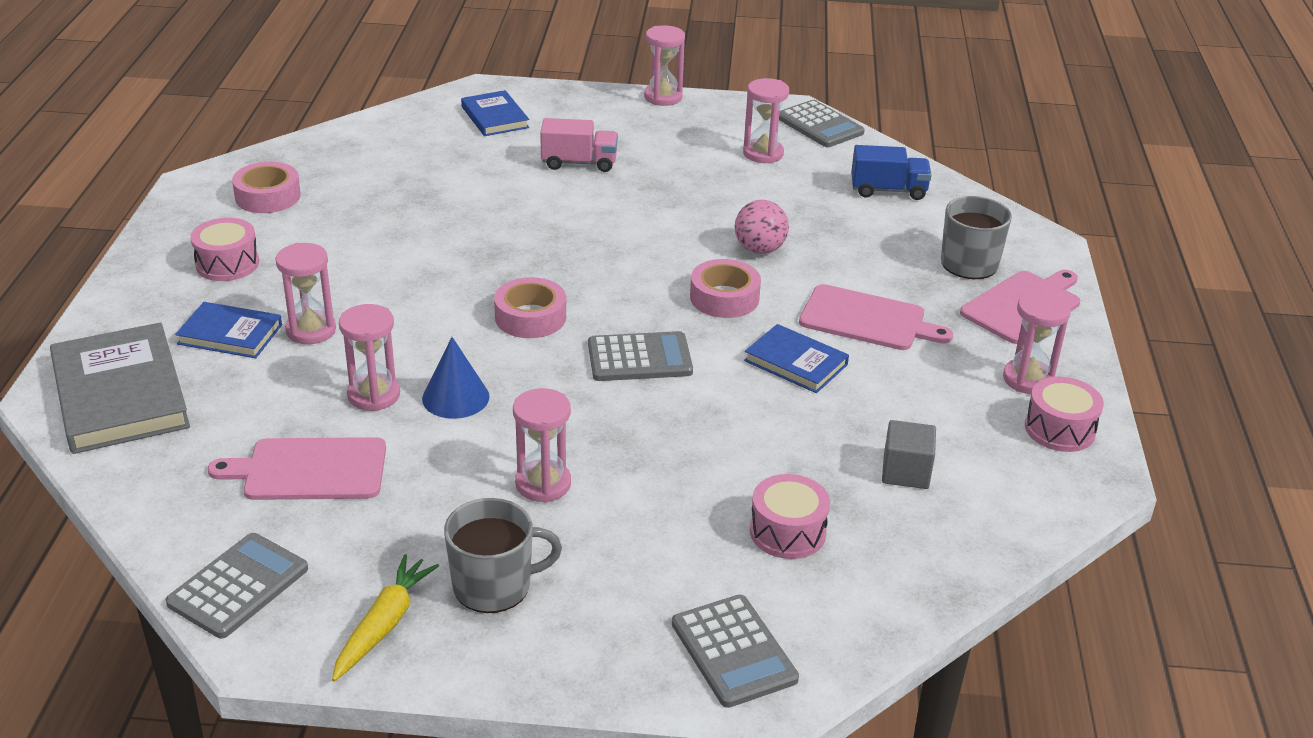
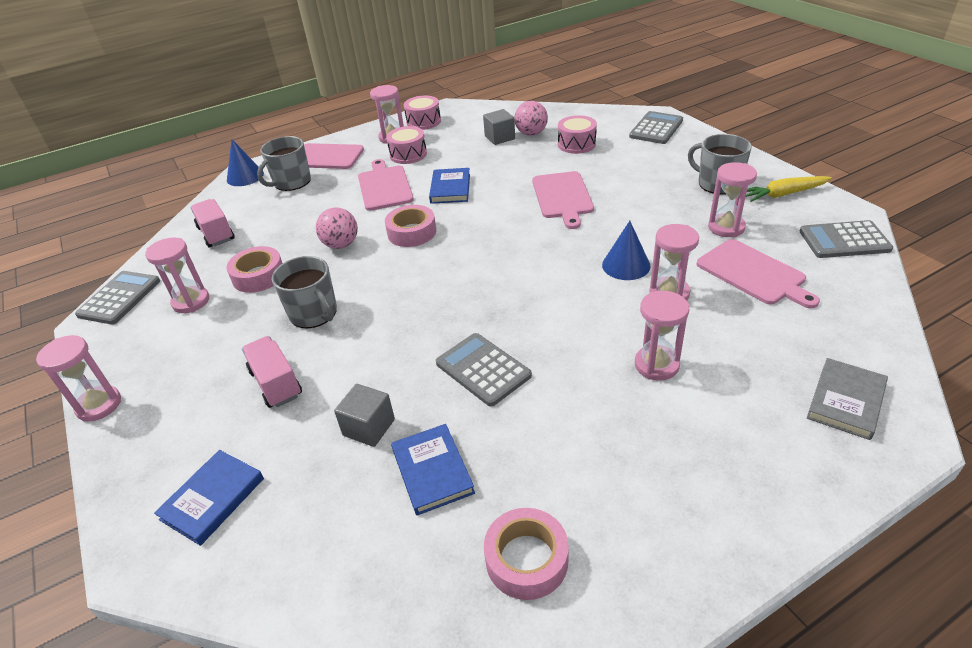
camera: 120 degrees left, 5 degrees up
(120, 395) = (846, 401): grey book -> grey book, size x0.57
(227, 264) = (653, 485): pink drum -> pink drum (408, 154)
(230, 334) = (718, 402): blue book -> blue book (432, 471)
(467, 183) = (369, 427): none -> grey cube
(530, 317) = (517, 284): pink tape -> pink tape (258, 276)
(543, 484) = (642, 205): pink hourglass -> pink hourglass (726, 227)
(639, 358) = (506, 229): grey calculator -> grey calculator (483, 369)
(652, 202) = (314, 313): none -> grey mug
(653, 434) = (562, 197): none -> pink cutting board
(883, 509) = (531, 133): none -> pink ball
(888, 190) = (216, 234): blue truck -> pink truck
(1027, 238) = (245, 176): none -> blue cone

